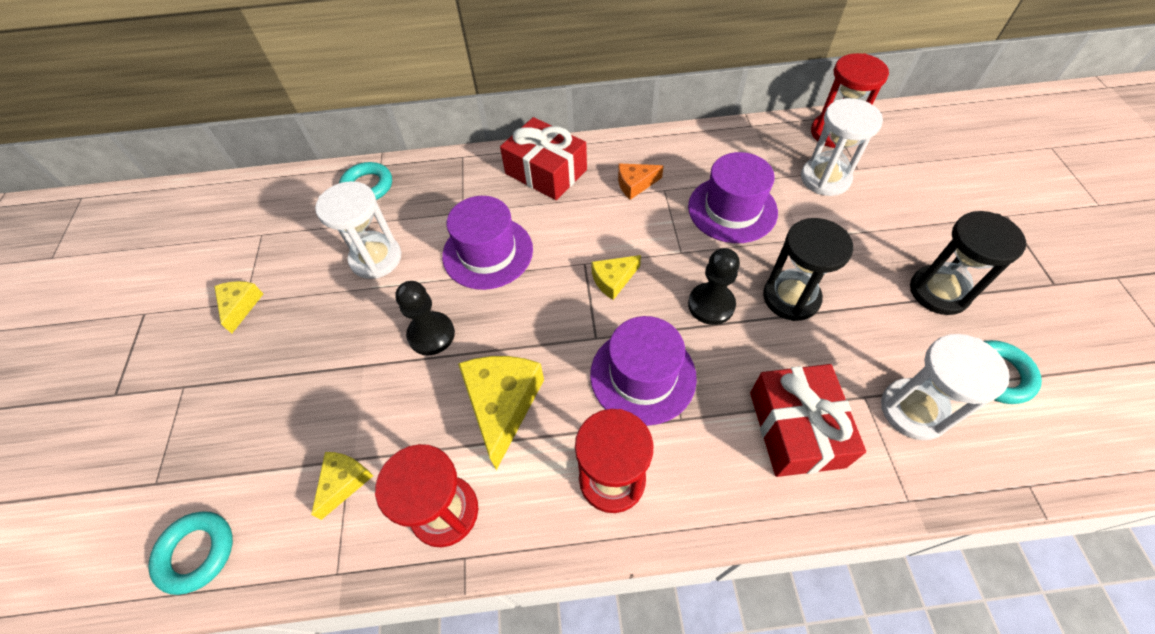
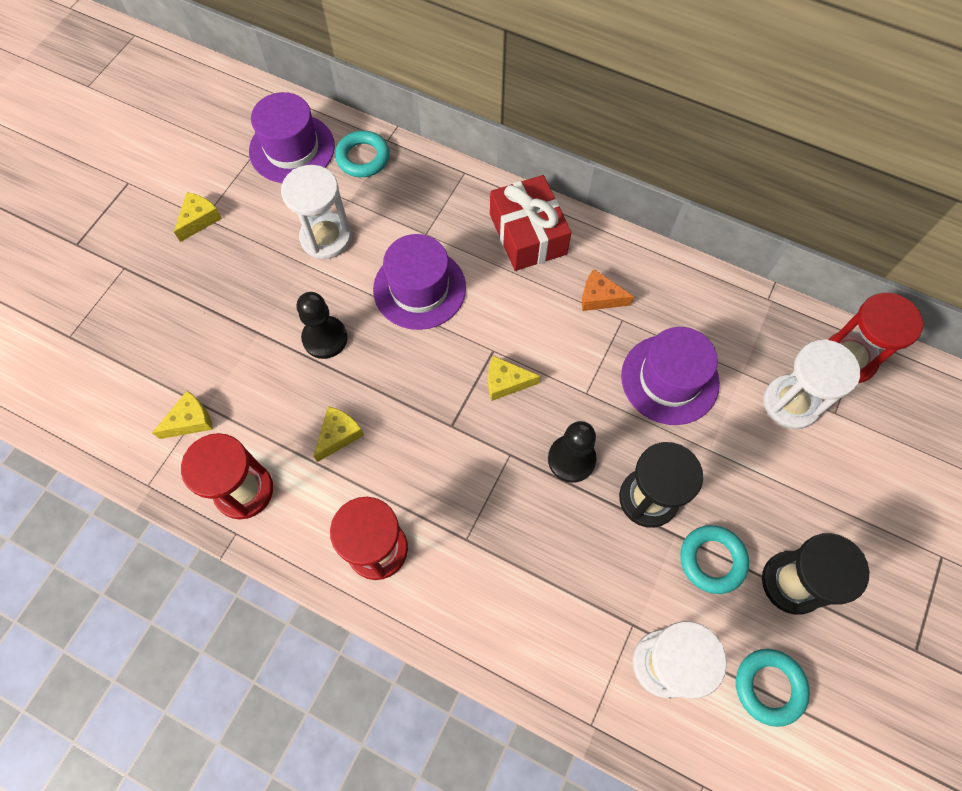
camera: 30 degrees right, 10 degrees up
(196, 553) = (70, 408): turquoise ring -> turquoise ring (712, 560)
(502, 405) = (338, 435): yellow cheese -> yellow cheese, size x0.56
(643, 375) = (464, 483): purple hat -> purple hat (292, 149)
(796, 429) = (551, 610): red gift -> none

